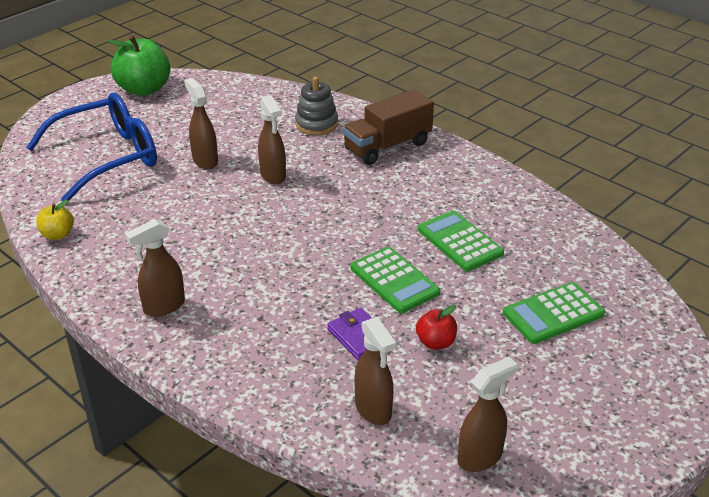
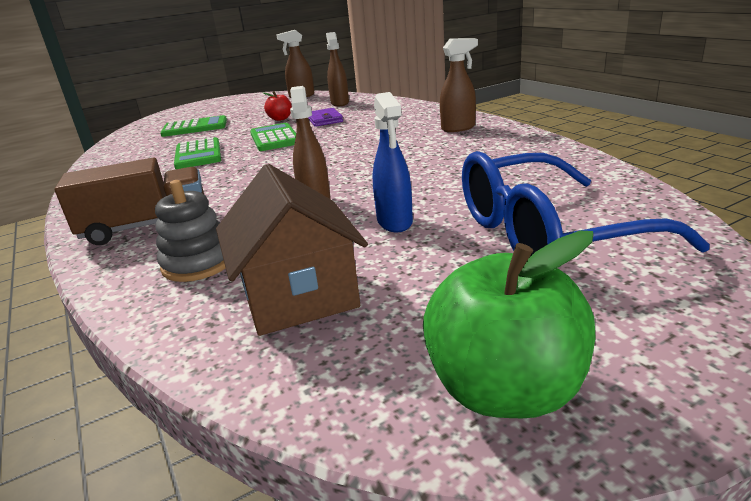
camera: 160 degrees left, 10 degrees down
(58, 234) = (577, 163): yellow apple -> none
(205, 161) = (395, 222): brown spray bottle -> blue spray bottle
(242, 112) = (299, 296): none -> brown house

